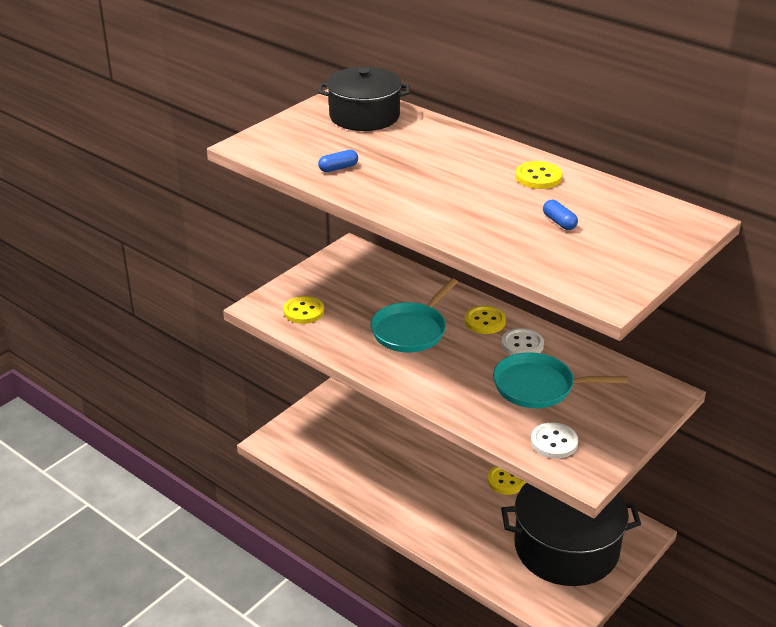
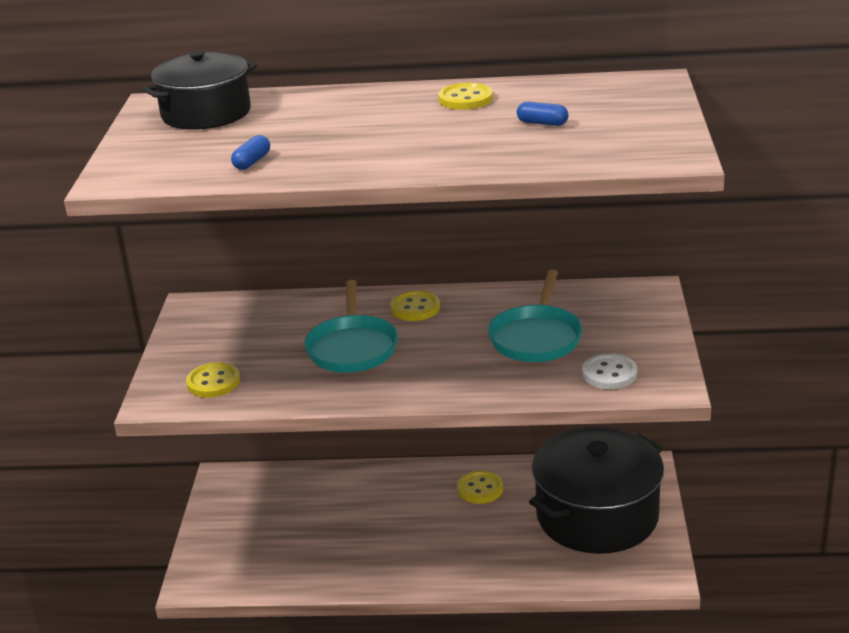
camera: 35 degrees left, 5 degrees down
(522, 345) = (476, 311): white button -> none
(538, 387) = (536, 337): turquoise pan -> turquoise pan turned 45 degrees counterclockwise

